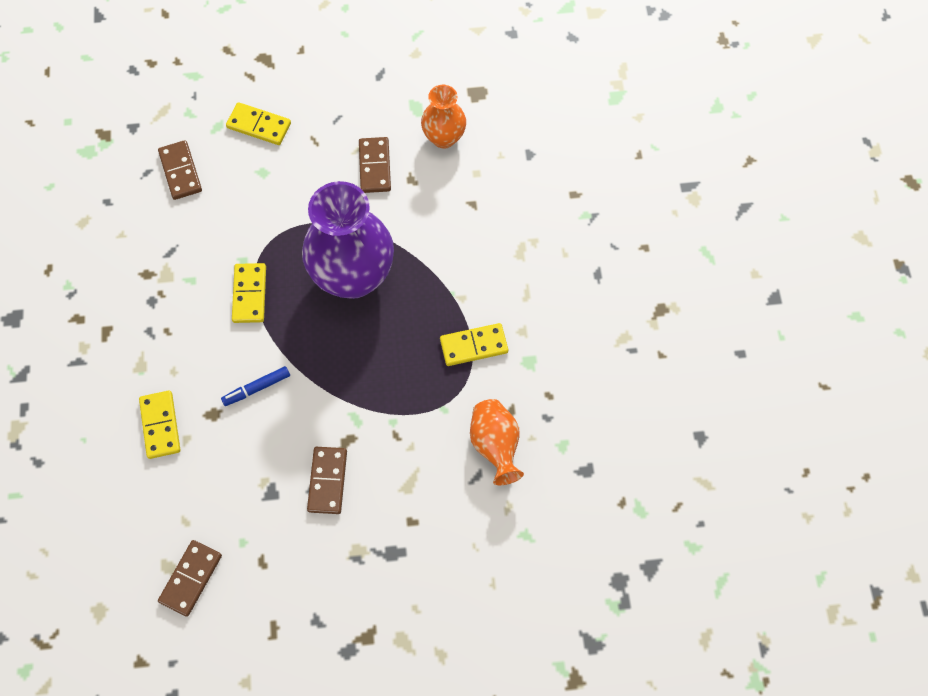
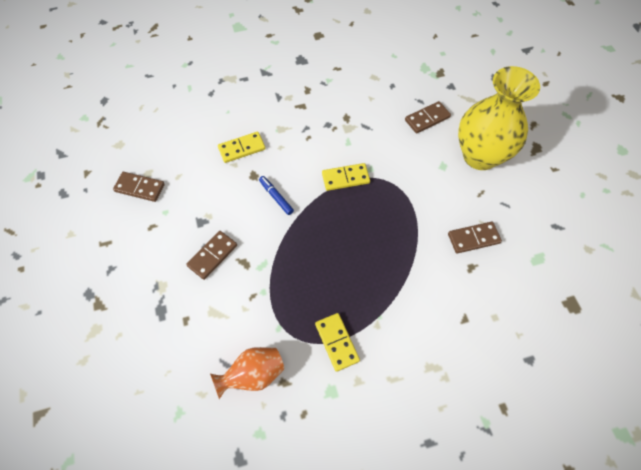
camera: 80 degrees right, 5 degrees down
(259, 125) = (480, 156): yellow domino -> yellow vase
(327, 481) = (212, 255): brown domino -> brown domino turned 45 degrees counterclockwise
(353, 276) = (376, 241): purple vase -> none
(444, 137) = (518, 285): orange vase -> none

